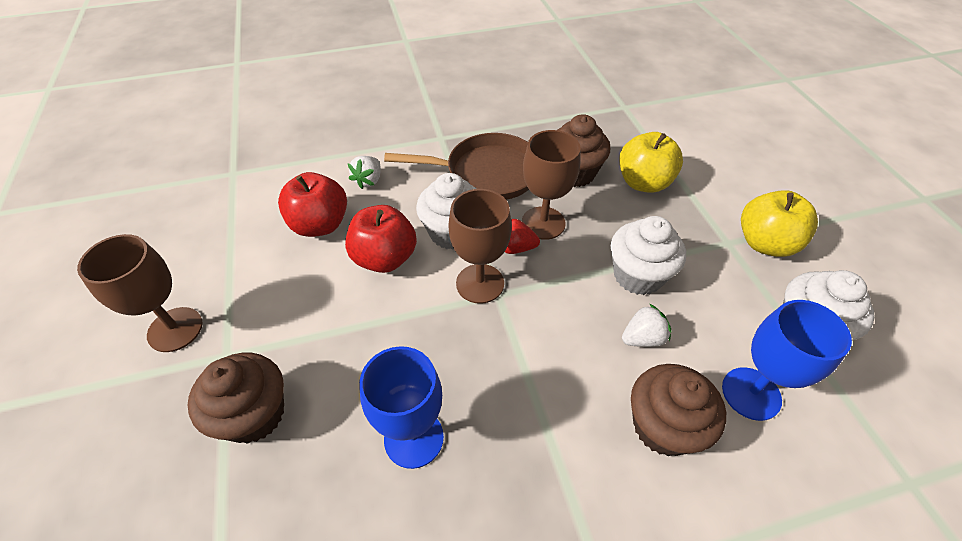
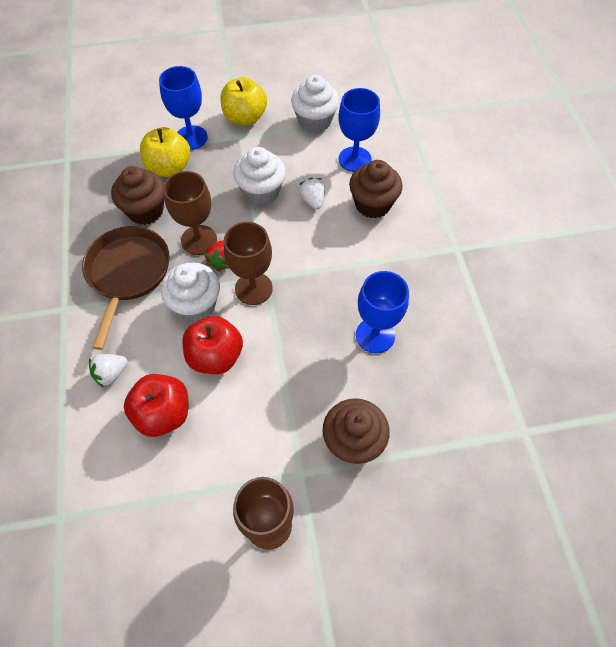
camera: 85 degrees left, 10 degrees up
(368, 181) = (111, 373): white strawberry -> white strawberry turned 120 degrees clockwise
(701, 195) = (191, 137): none -> blue goblet

